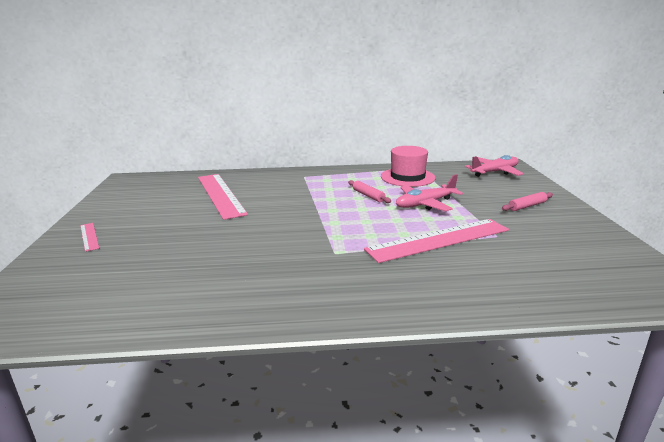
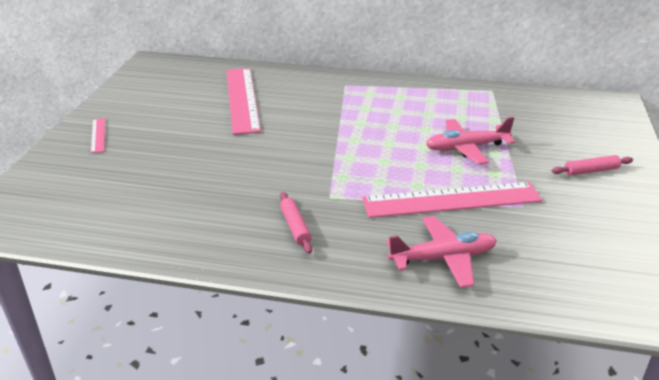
camera: 15 degrees right, 10 degrees up
(368, 196) = (405, 125): pink rolling pin -> pink rolling pin (295, 227)
(407, 177) = (469, 104): pink hat -> none
(494, 172) = (587, 111): pink plane -> pink plane (443, 258)

